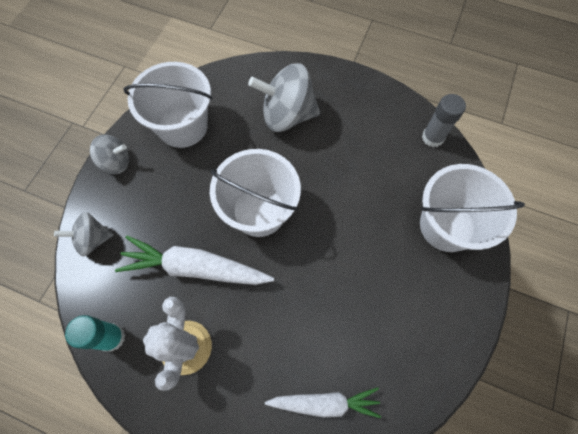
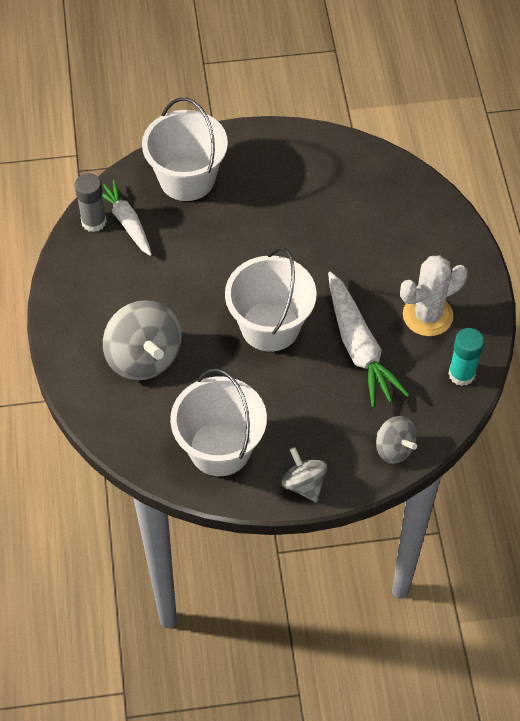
camera: 120 degrees left, 10 degrees down
(324, 403) = (397, 203): white carrot -> white carrot (127, 222)

